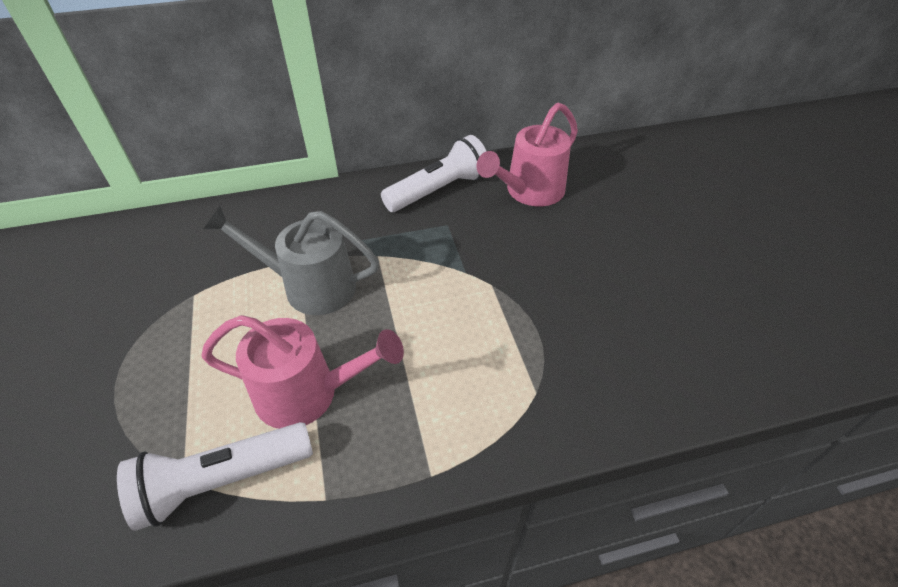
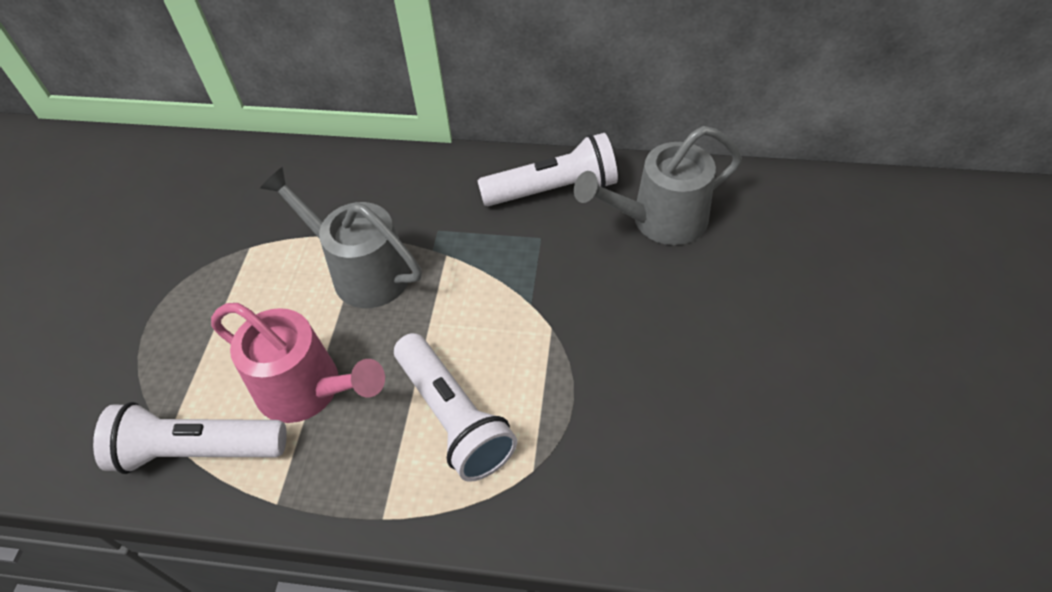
camera: 25 degrees right, 5 degrees up
(449, 374) = (453, 417): none -> white flashlight
(529, 192) = (659, 221): pink watering can -> grey watering can

